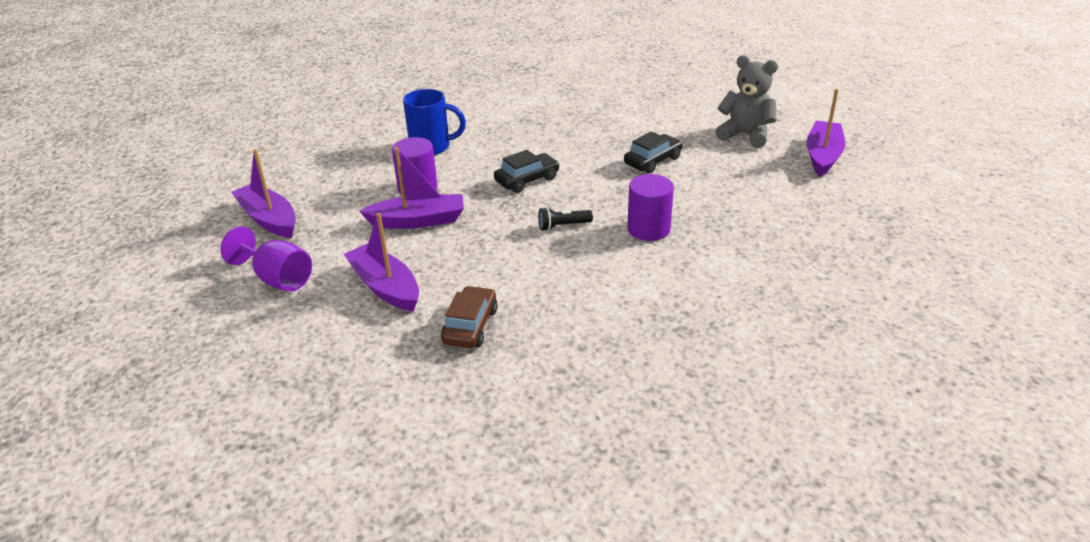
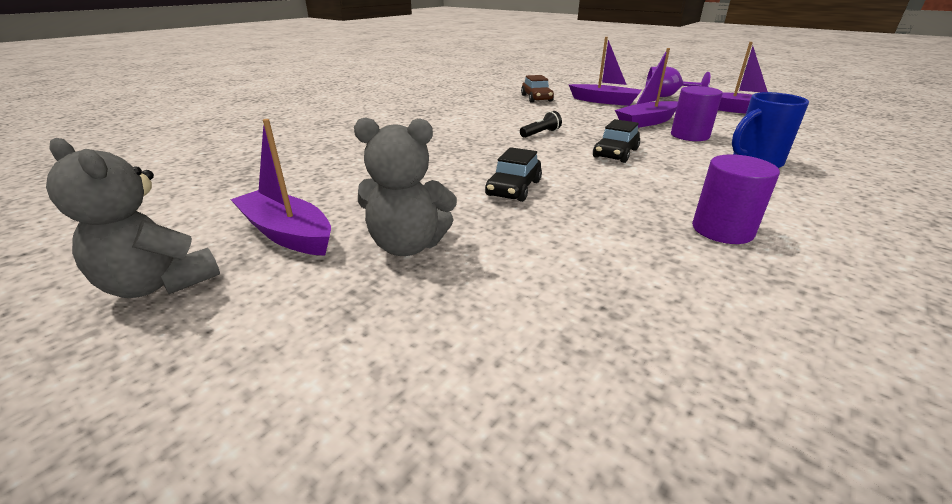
camera: 155 degrees right, 5 degrees down
(648, 229) = (472, 141): purple cylinder -> purple cylinder (722, 230)
(823, 156) = (287, 234): purple boat -> purple boat turned 135 degrees clockwise
(882, 140) = (159, 284): none -> grey teddy bear

